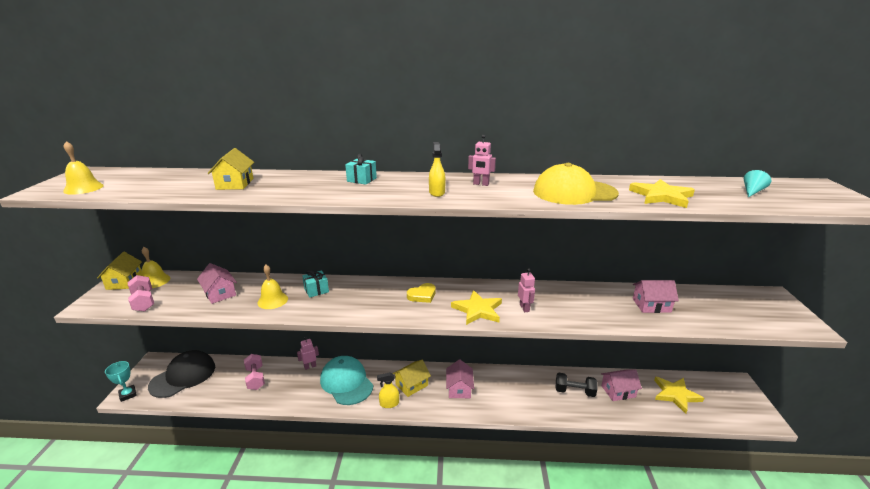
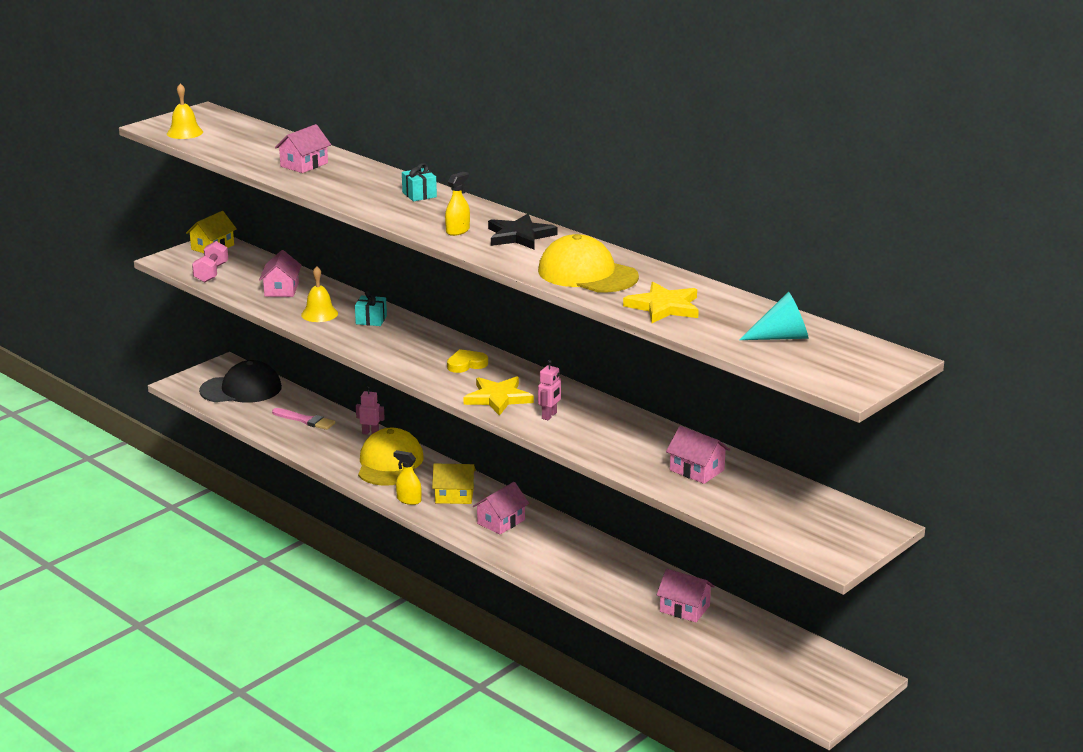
camera: 40 degrees right, 0 degrees up
(128, 394) = (181, 385): turquoise trophy -> none
(155, 281) = (238, 256): yellow bell -> none
(235, 184) = (304, 164): yellow house -> pink house
(255, 378) = (305, 420): pink dumbbell -> pink brush
(346, 382) = (390, 463): turquoise cap -> yellow cap
(422, 295) = (466, 364): yellow heart -> yellow heart turned 150 degrees clockwise
(481, 184) = (520, 236): pink robot -> black star
(574, 391) = (629, 584): black dumbbell -> none
(675, 395) = (752, 645): yellow star -> none
(752, 191) = (781, 337): turquoise cone -> turquoise cone, size x1.57

